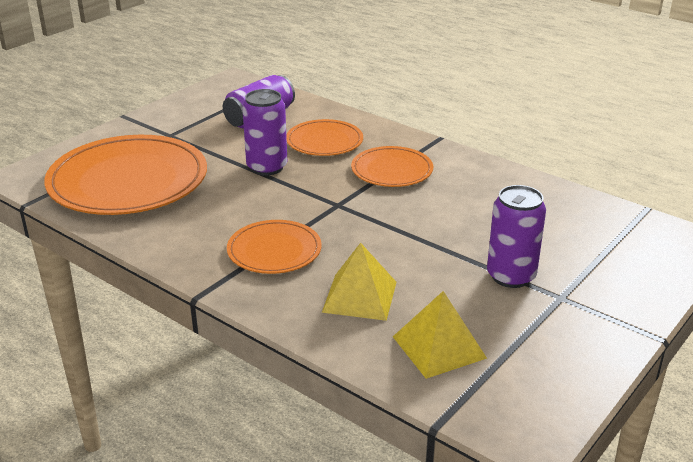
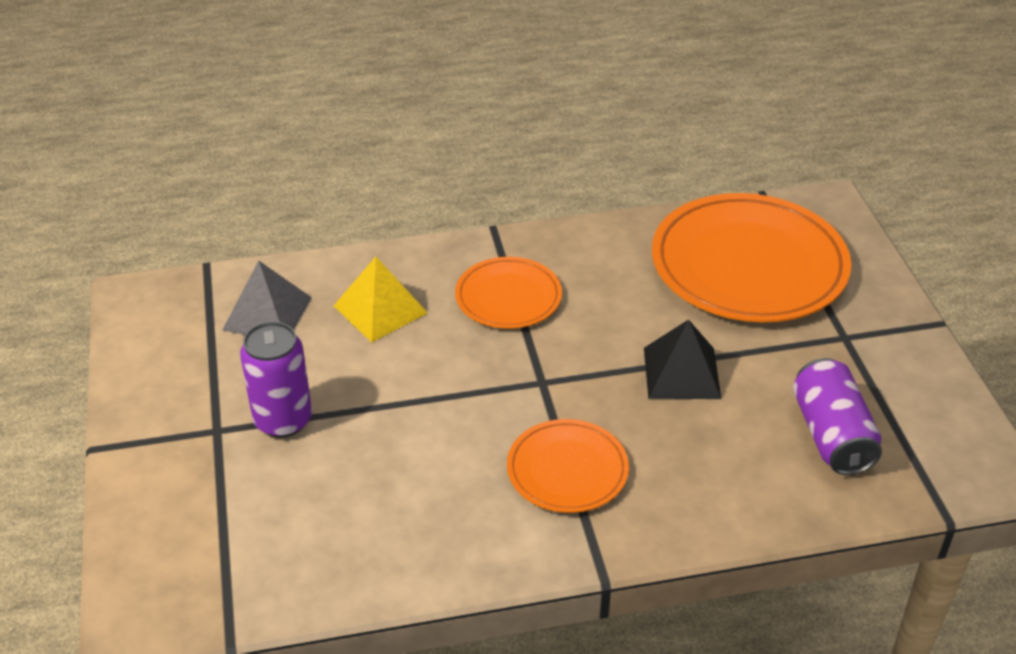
camera: 130 degrees right, 10 degrees up
(267, 167) = (681, 373): purple can -> black pyramid
(324, 141) = (702, 456): orange plate -> none
(439, 347) = (267, 313): yellow pyramid -> grey pyramid

